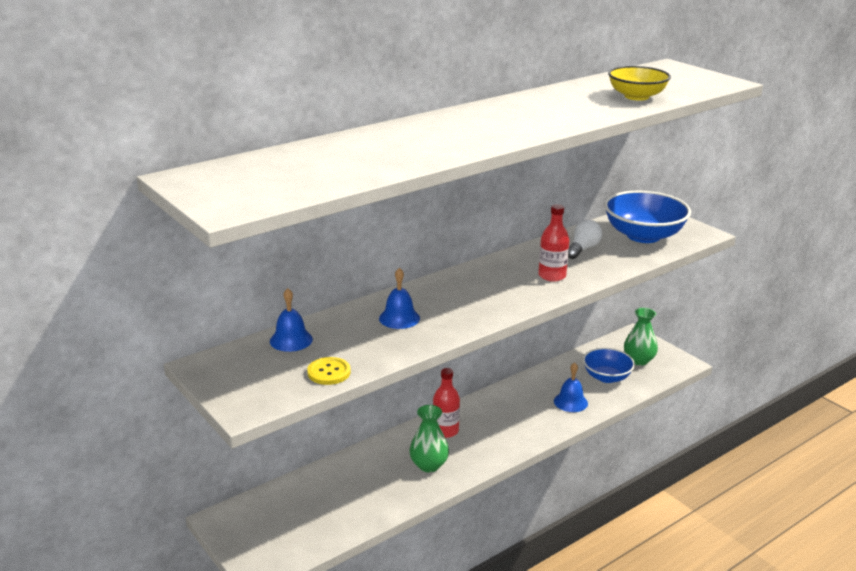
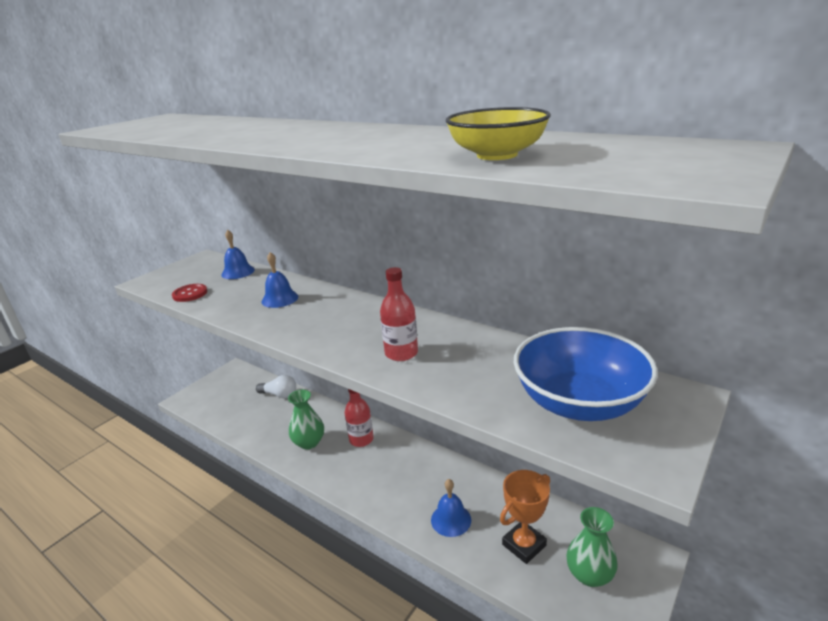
camera: 75 degrees right, 0 degrees up
(329, 372) = (190, 294): yellow button -> red button
(583, 249) = (490, 361): white light bulb -> white light bulb (279, 395)
(606, 377) = (524, 545): blue bowl -> orange trophy

